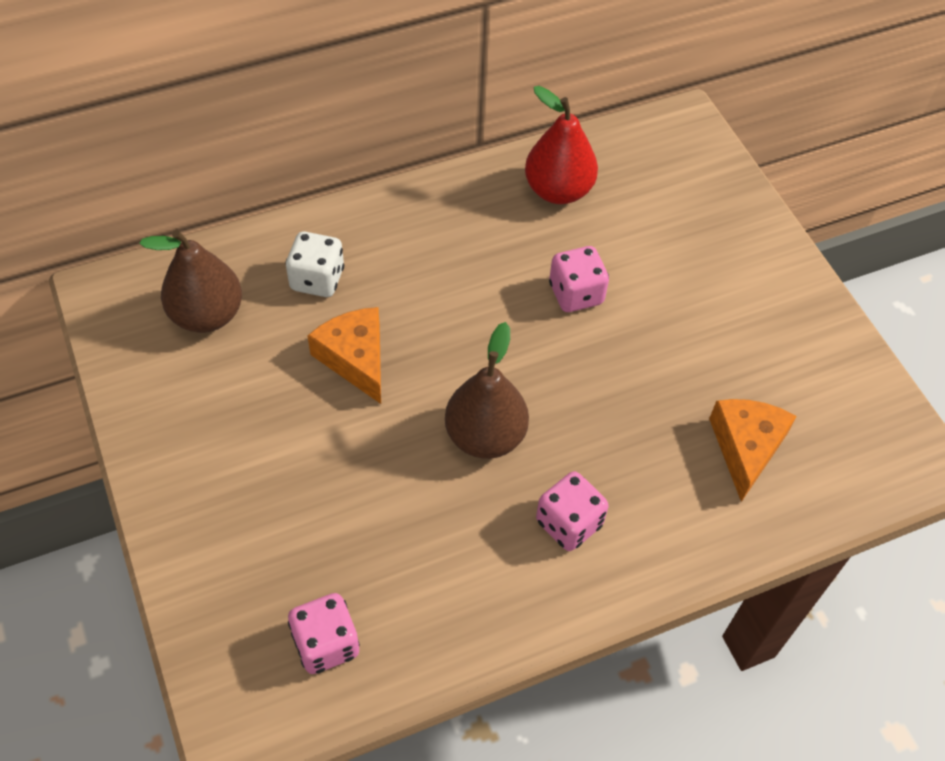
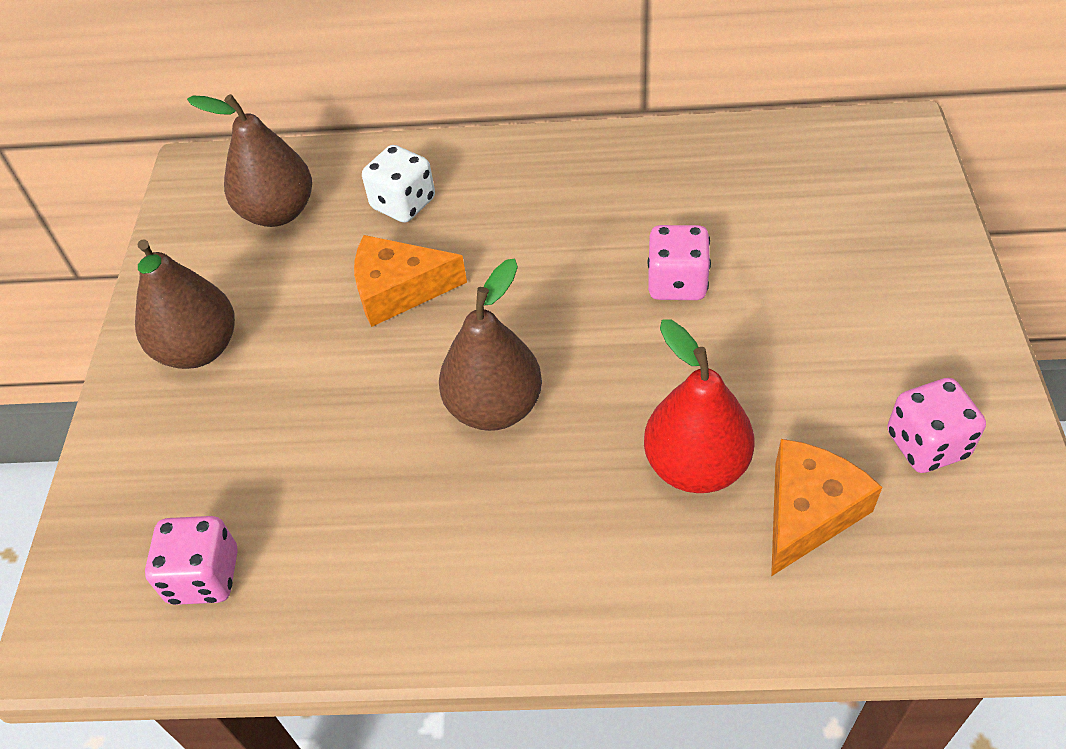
camera: 30 degrees right, 5 degrees down
(208, 459) = (199, 349): none -> brown pear
(355, 358) = (399, 290): orange cheese -> orange cheese turned 90 degrees counterclockwise
(558, 190) = (710, 172): red pear -> red pear (696, 466)
(569, 523) = (541, 533): pink dice -> pink dice (926, 444)

